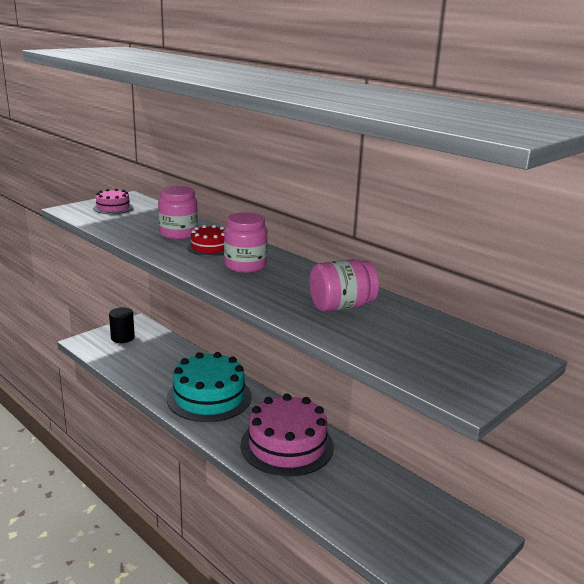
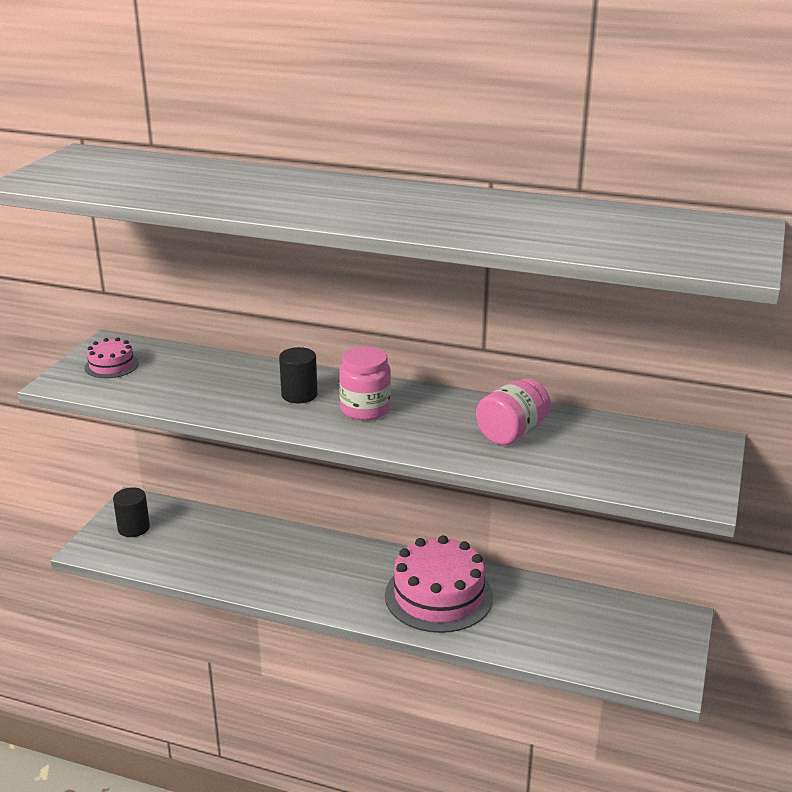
camera: 25 degrees left, 5 degrees up
(178, 234) = (241, 384): pink jar -> none
(209, 397) = (309, 569): turquoise cake -> none
(210, 247) = (299, 395): red cake -> black cylinder

